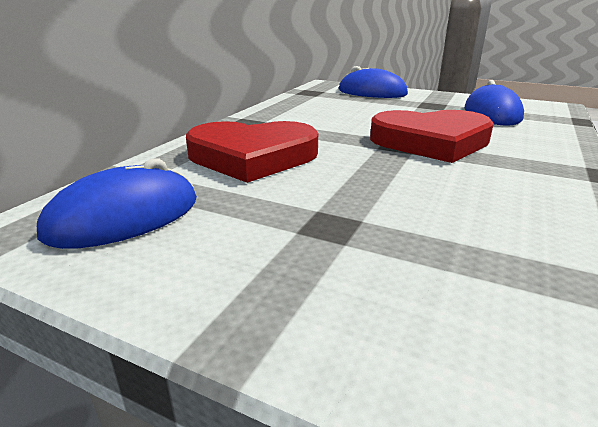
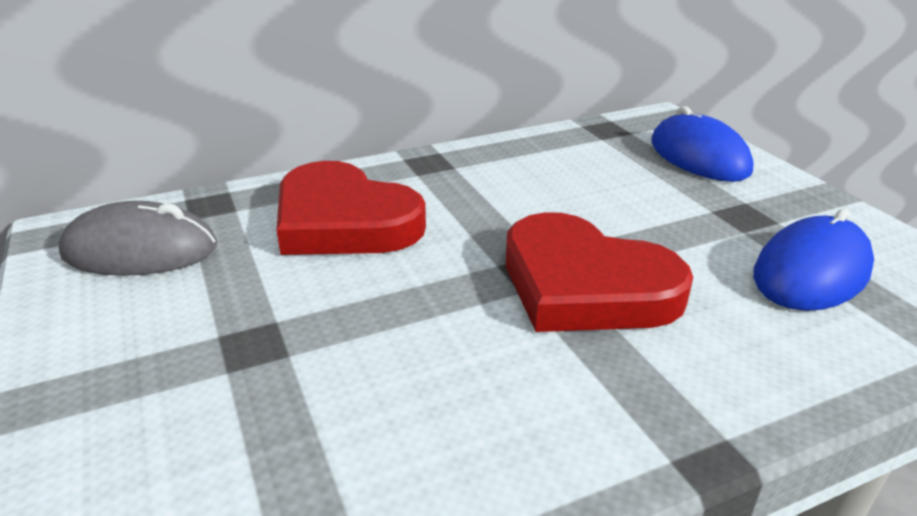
camera: 40 degrees right, 5 degrees up
(124, 217) = (140, 250): blue mouse -> grey mouse

